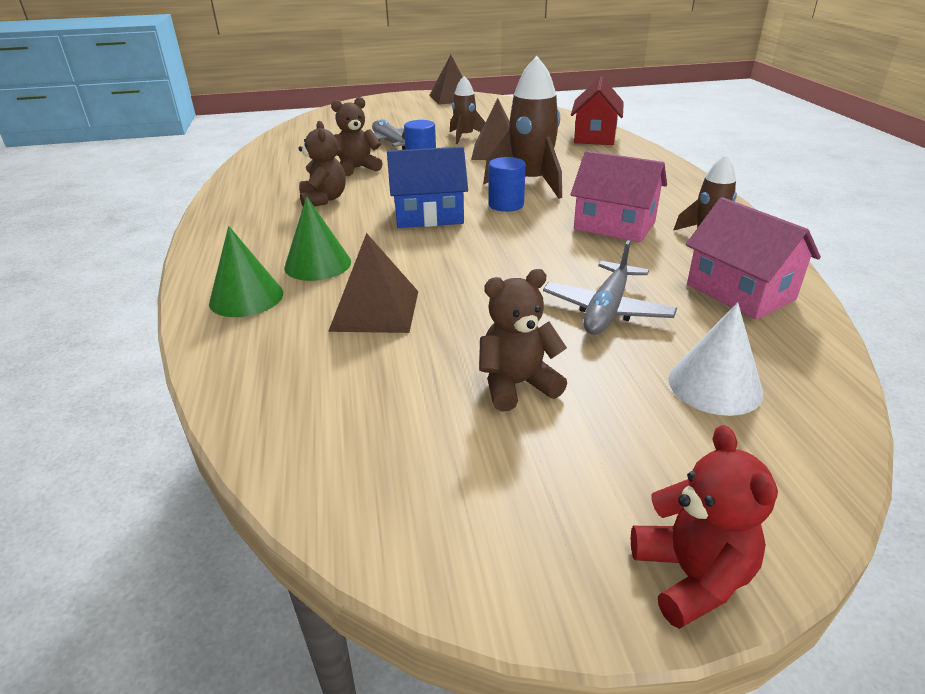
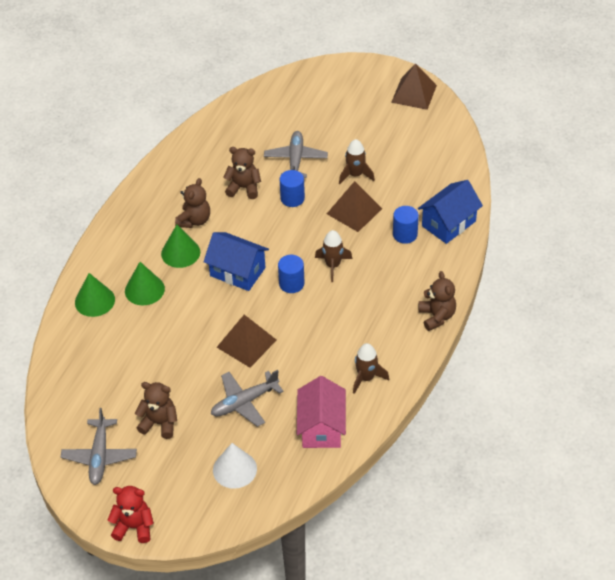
camera: 35 degrees right, 15 degrees up
(334, 224) = (180, 253): none -> green cone
(375, 310) = (143, 343): brown pyramid -> brown pyramid (246, 343)
(465, 484) = (99, 456): none -> grey plane
(530, 183) = (333, 265): brown rocket -> brown rocket, size x0.59
(567, 150) = (405, 234): none -> blue cylinder
(594, 136) = (448, 223): red house -> blue house
(614, 226) = (328, 339): pink house -> none
(688, 180) = (437, 316): none -> brown teddy bear
(691, 576) = (134, 527): red teddy bear -> red teddy bear turned 105 degrees counterclockwise

